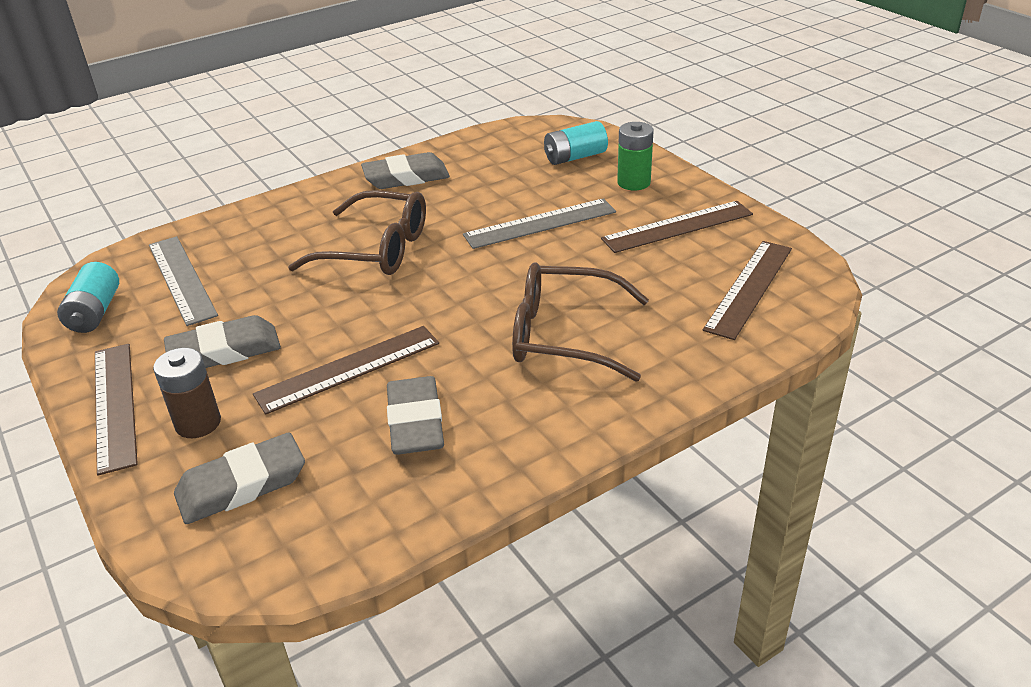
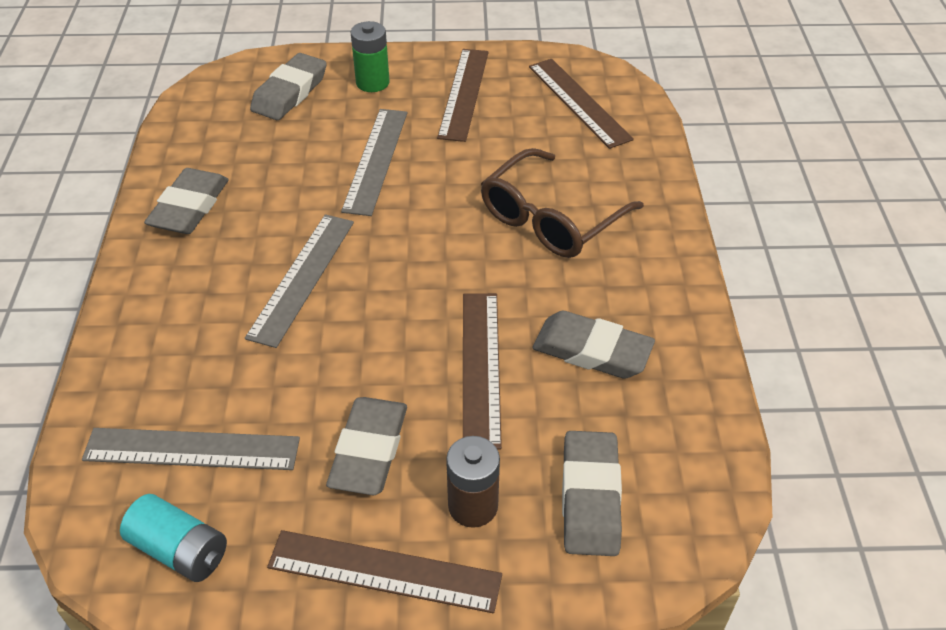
camera: 60 degrees left, 10 degrees up
(376, 249) = (302, 278): brown glasses -> grey ruler
(575, 157) = (290, 92): turquoise battery -> grey eraser

